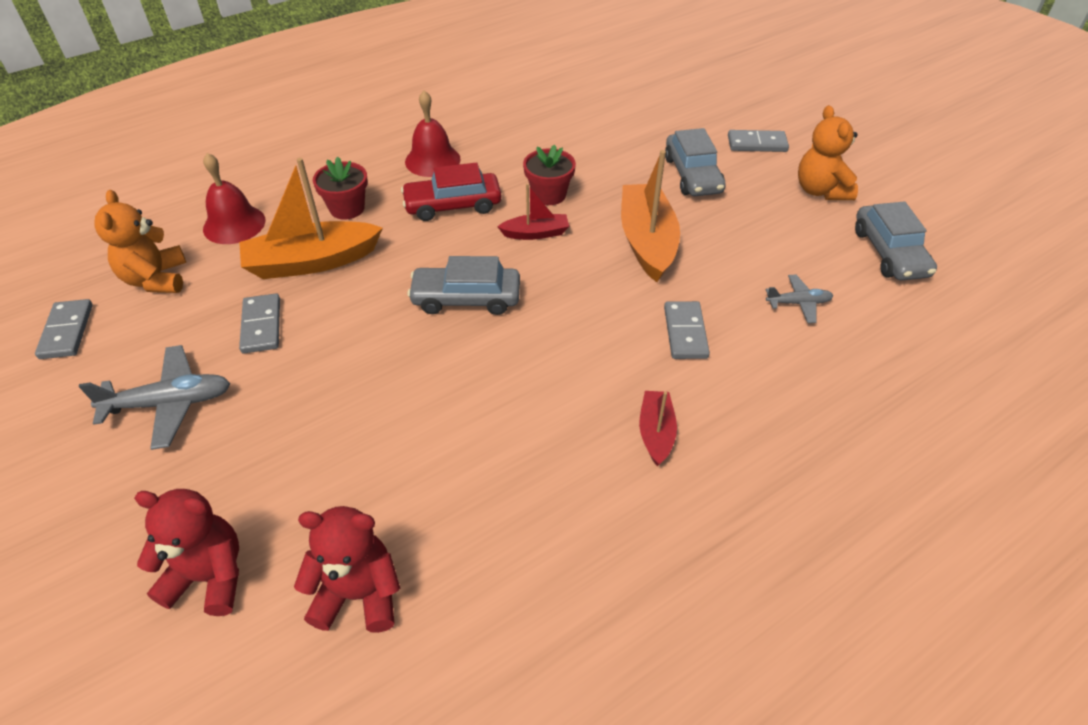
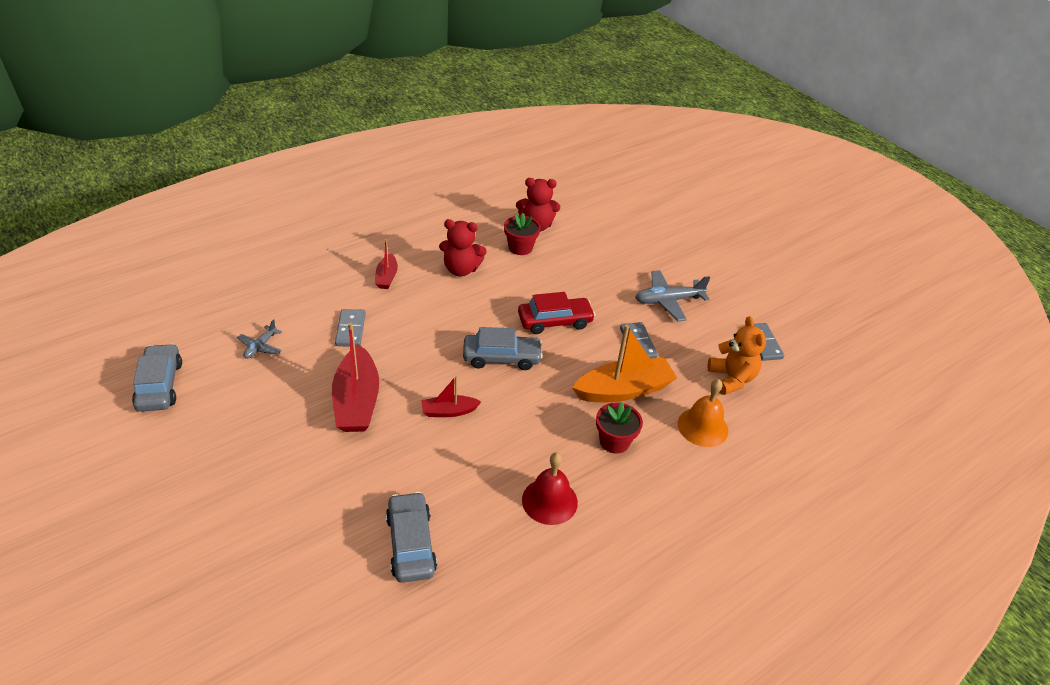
camera: 175 degrees right, 5 degrees down
(209, 577) = (605, 233): red teddy bear -> red teddy bear (461, 269)
(234, 224) = (702, 427): red bell -> orange bell
(453, 205) = (522, 443): red car -> red car (555, 321)
(549, 195) = (434, 453): red flower pot -> red flower pot (520, 247)
(647, 241) = (357, 401): orange boat -> red boat
(692, 175) = (290, 475): grey car -> grey car (411, 544)
(757, 144) = (201, 520): grey domino -> none
(798, 303) = (260, 347): grey plane -> grey plane turned 60 degrees counterclockwise
(821, 191) = (174, 452): orange teddy bear -> none

